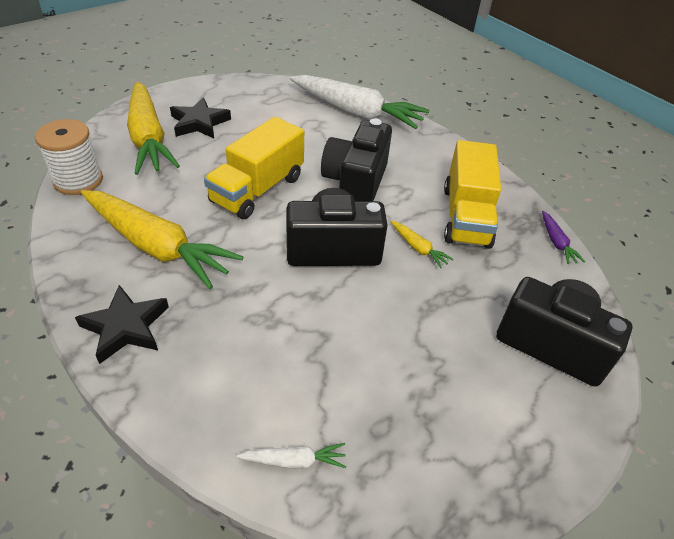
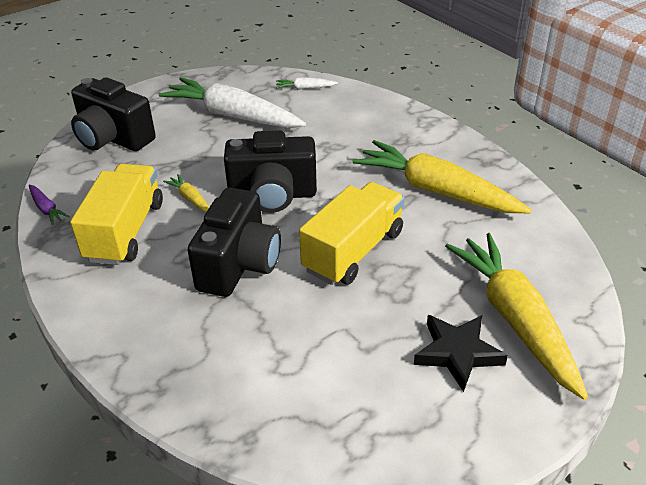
camera: 175 degrees left, 5 degrees down
(78, 180) = (557, 252): white spool -> none
(125, 327) = (432, 138): black star -> none
(357, 112) = (213, 396): white carrot -> white carrot (232, 115)
(556, 242) = (47, 209): purple carrot -> purple carrot turned 150 degrees clockwise

